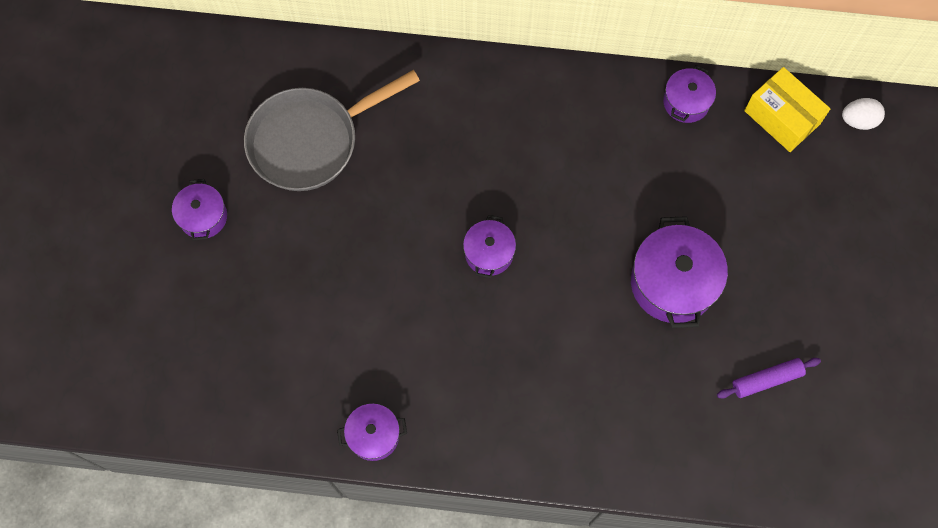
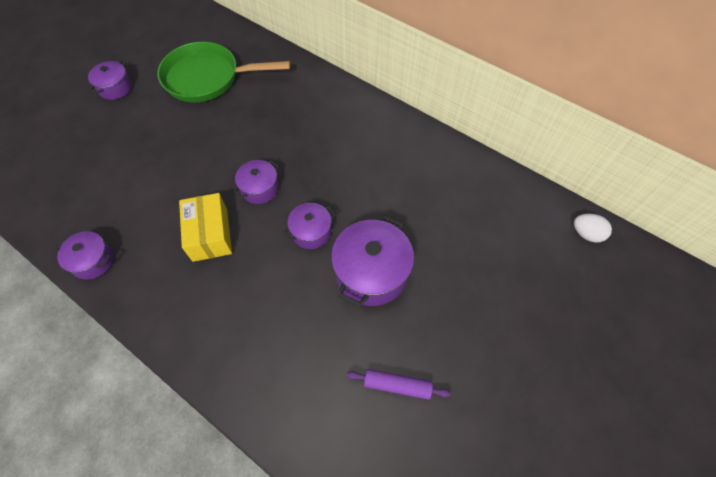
camera: 30 degrees right, 10 degrees down
(310, 141) = (207, 78): grey pan -> green pan
(686, 102) = (459, 163): purple pot -> purple pot (311, 232)
(781, 117) = (525, 204): yellow box -> yellow box (210, 234)

